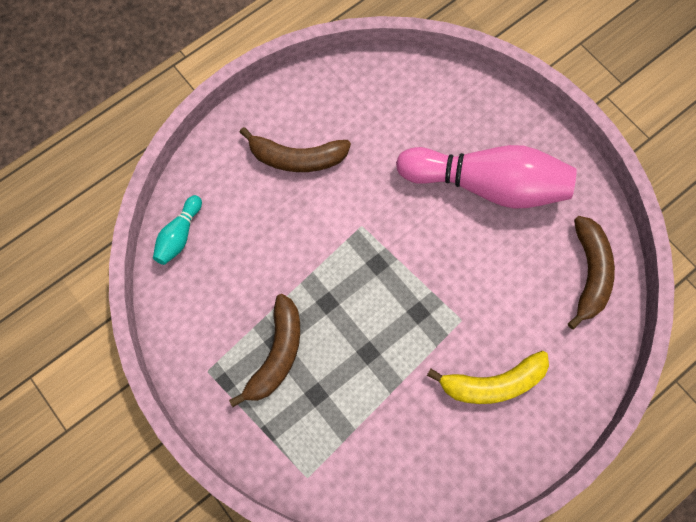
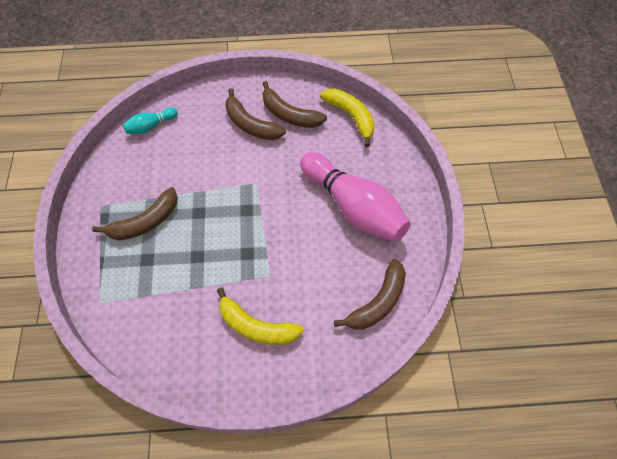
camera: 35 degrees right, 10 degrees down
(331, 118) = (289, 115): none -> brown banana
(402, 77) = (351, 117): none -> yellow banana

